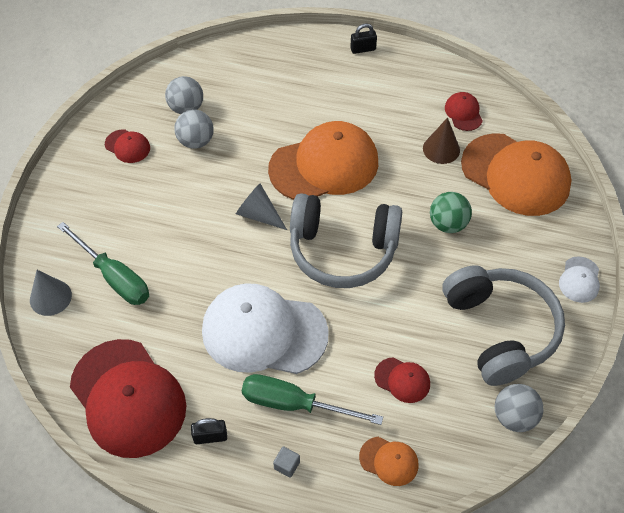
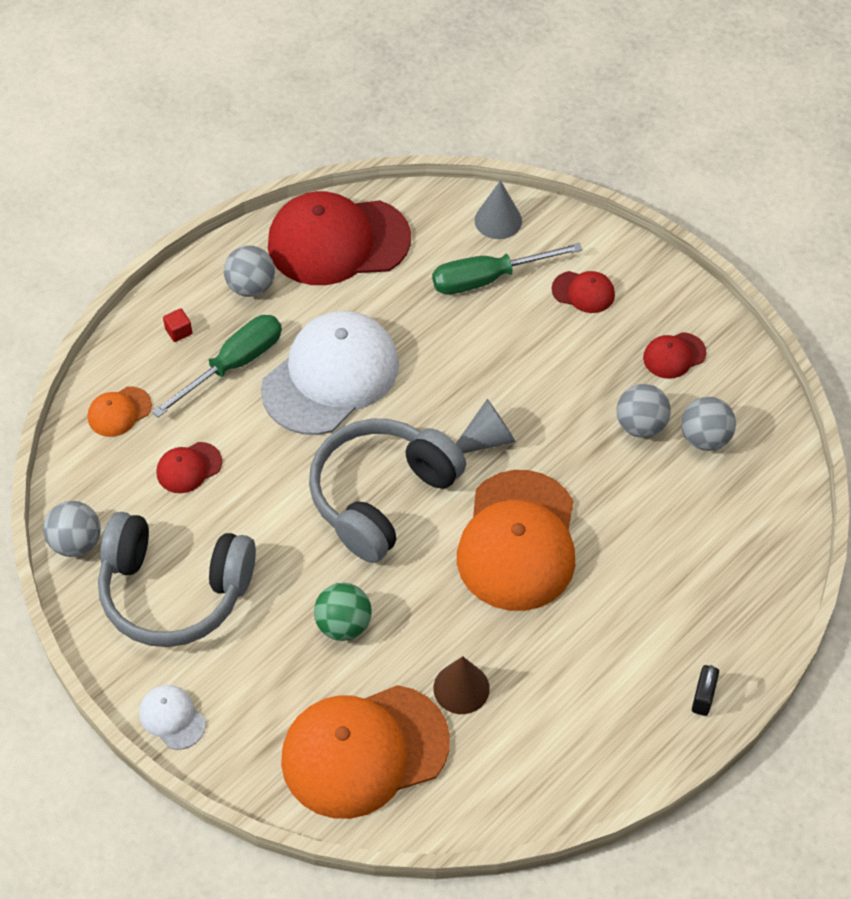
camera: 120 degrees right, 0 degrees up
(210, 437) = (251, 287): black padlock -> grey ball
(287, 465) = (178, 331): grey cube -> red cube
(463, 113) = (506, 755): red cap -> red cap (583, 292)

